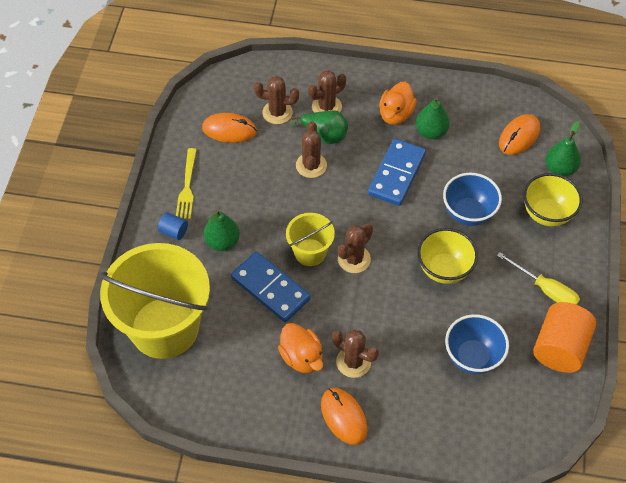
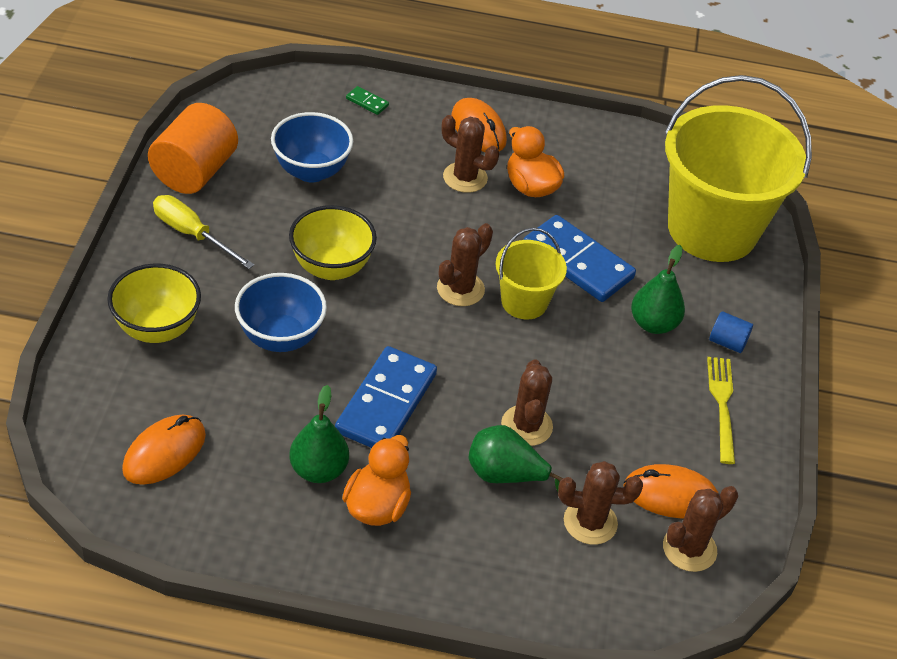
camera: 175 degrees right, 10 degrees down
(326, 107) = (502, 528): brown cactus -> brown cactus (689, 549)
(439, 440) = (367, 102): none -> green domino
(560, 169) = (111, 394): green pear -> none

